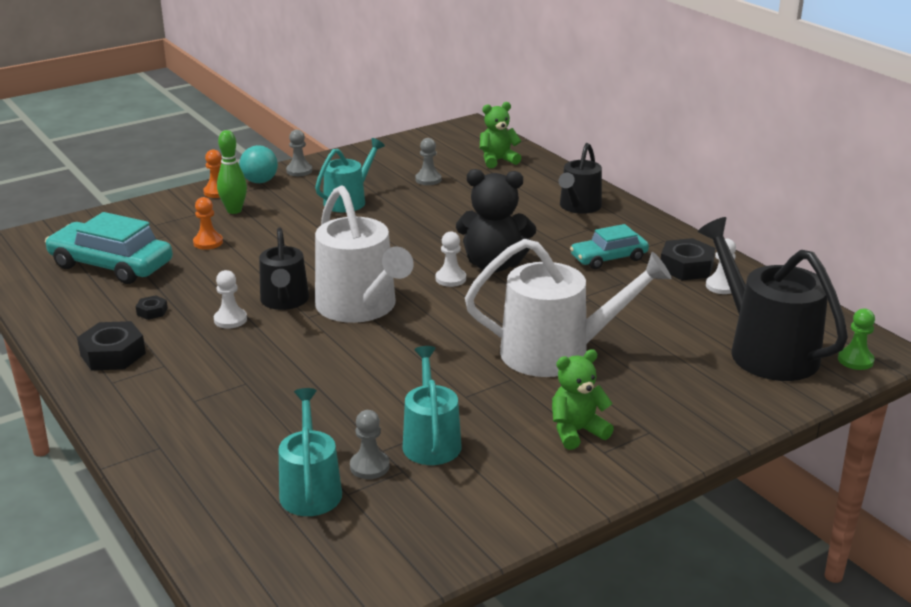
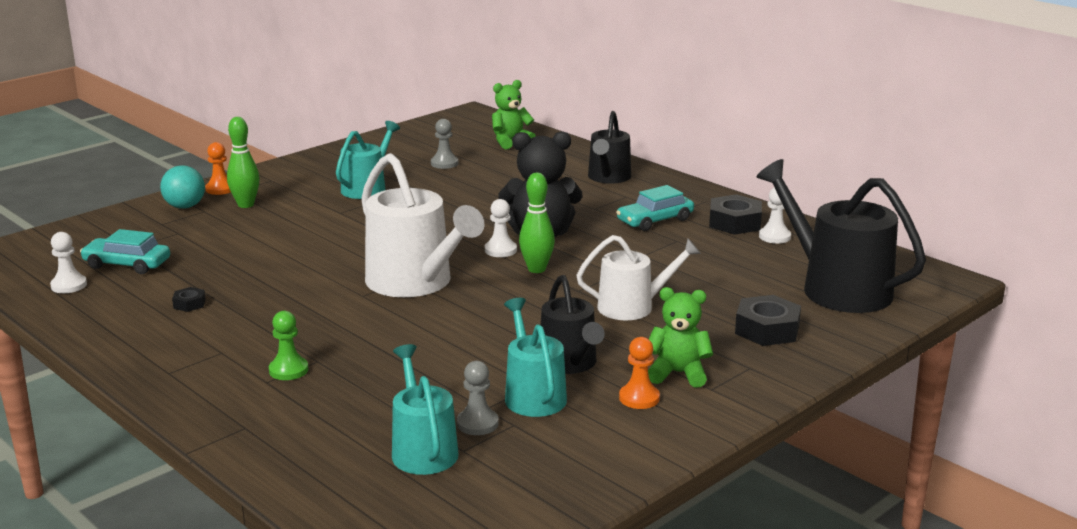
camera: 10 degrees left, 5 degrees down
(111, 265) = (127, 264): turquoise car -> turquoise car, size x0.62
(113, 354) = (160, 346): black nut -> black nut (767, 329)
(208, 242) = (228, 236): orange pawn -> orange pawn (639, 398)
(230, 320) = (279, 305): white pawn -> white pawn (69, 285)
(260, 181) = (264, 176): turquoise ball -> turquoise ball (185, 206)
(284, 301) = (331, 283): black watering can -> black watering can (570, 363)
(299, 171) = (303, 164): grey pawn -> none
(478, 302) = (536, 269): none -> green bowling pin
(556, 353) = (632, 307): white watering can -> white watering can, size x0.61
(577, 431) = (678, 373): green teddy bear -> green teddy bear turned 45 degrees clockwise
(855, 360) = (925, 289): green pawn -> green pawn (288, 370)

